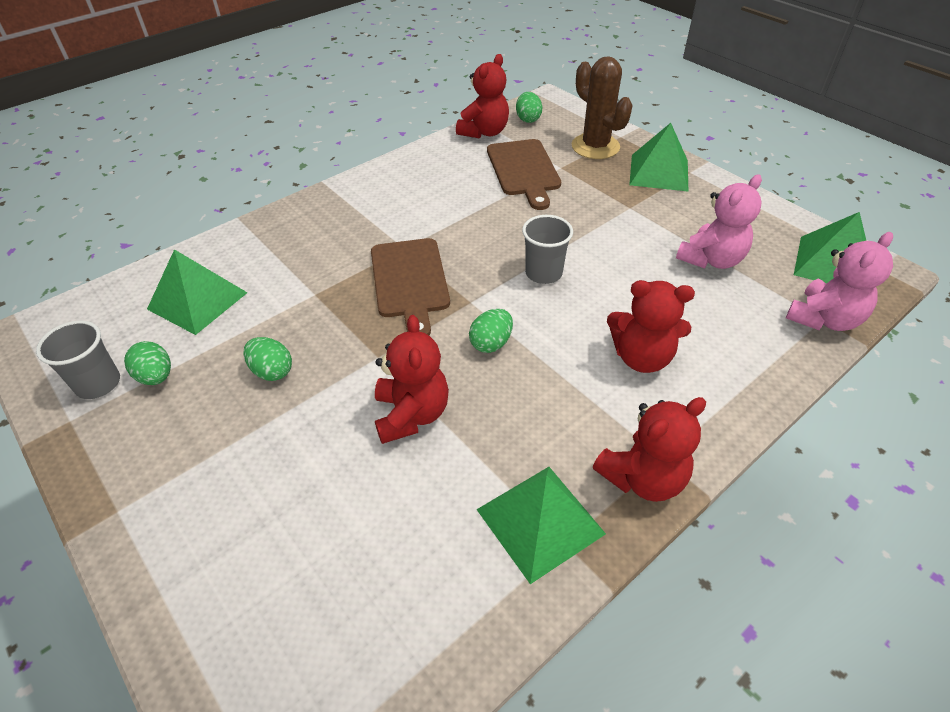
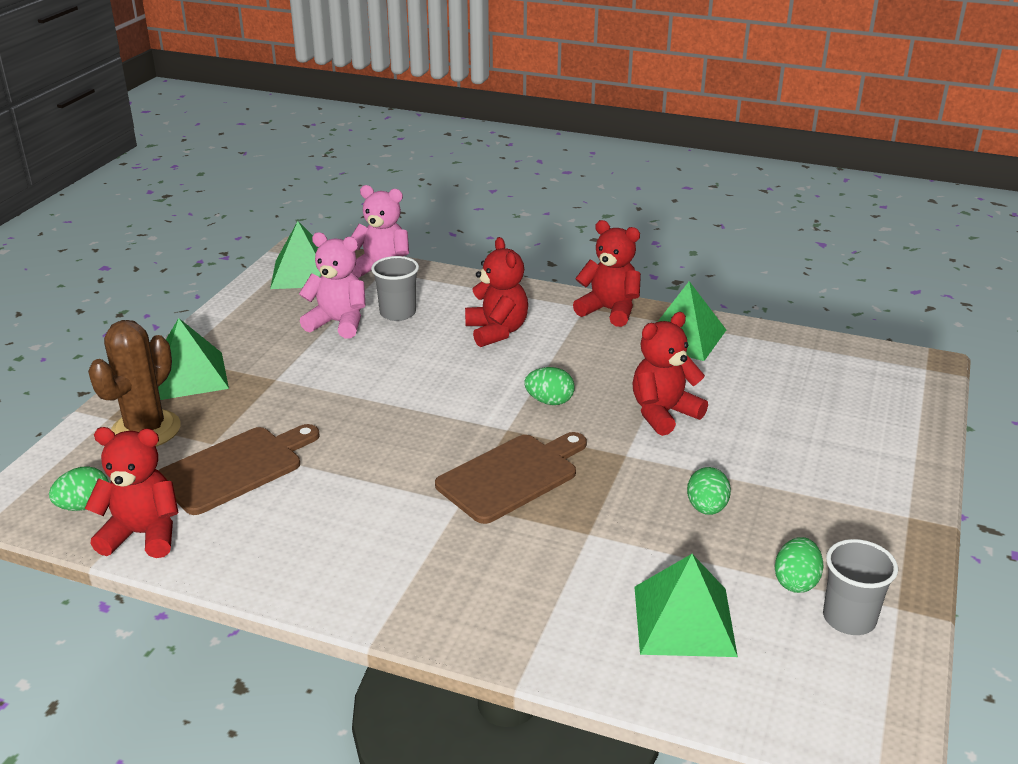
camera: 120 degrees left, 15 degrees down
(543, 273) = (429, 401): grey cup -> grey cup (398, 313)

